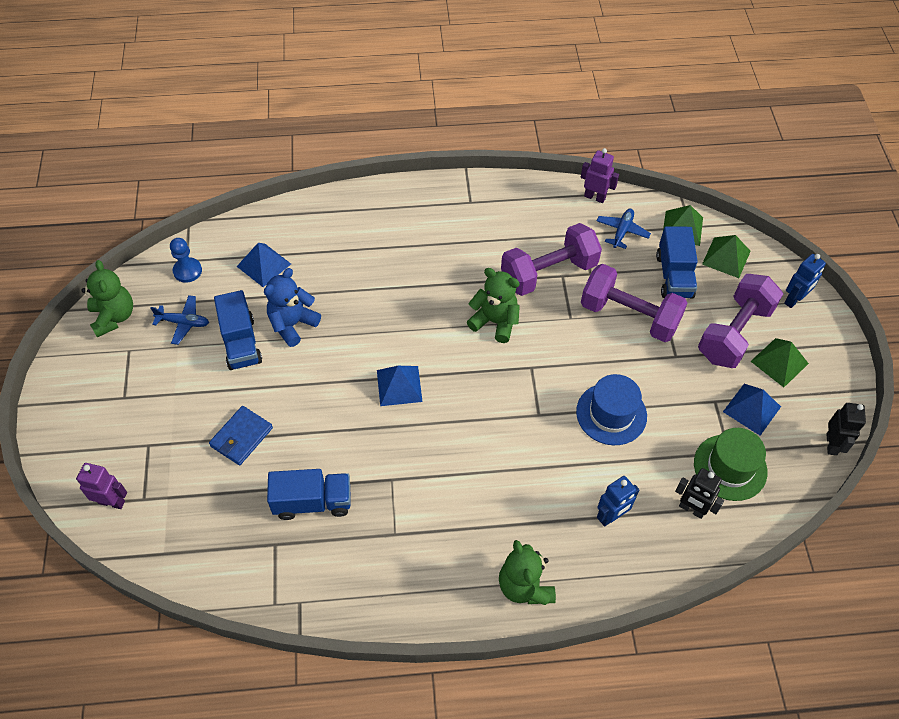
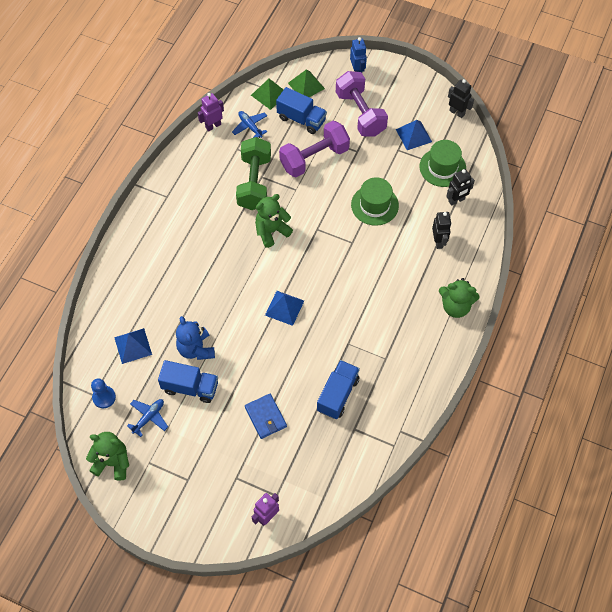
camera: 60 degrees left, 5 degrees up
(548, 273) = (254, 183): purple dumbbell -> green dumbbell
(611, 414) = (374, 205): blue hat -> green hat
(611, 516) = (438, 241): blue robot -> black robot
(779, 362) = (393, 104): green pyramid -> none

